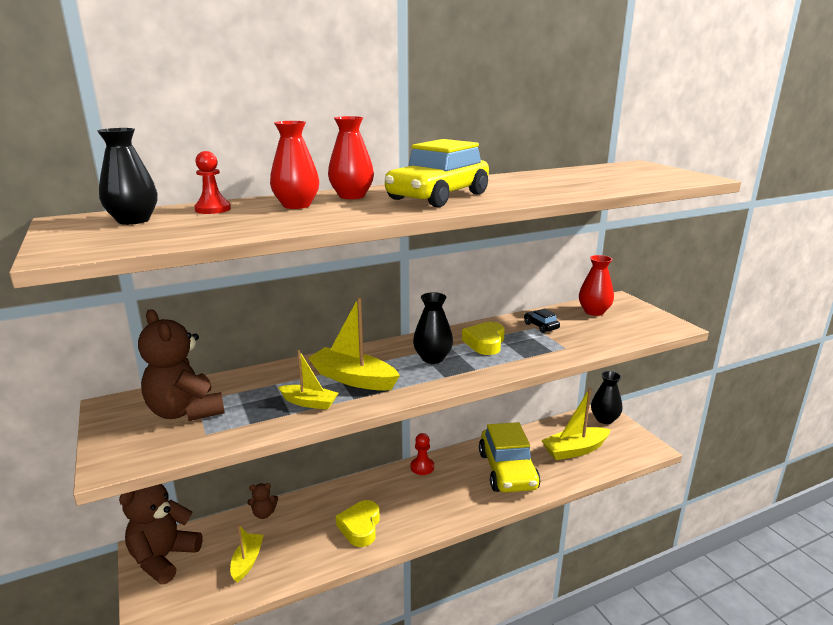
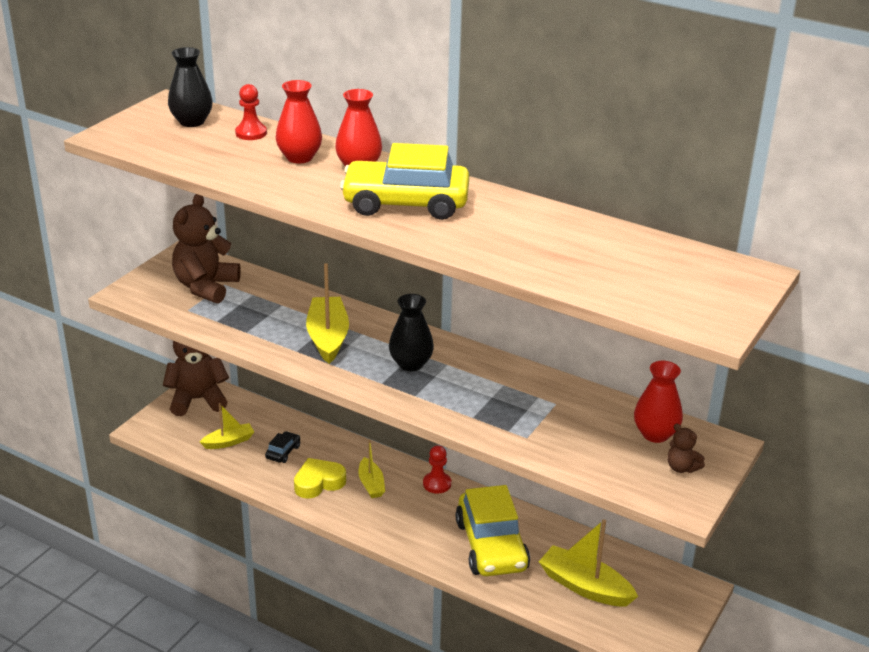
camera: 55 degrees right, 10 degrees up
(264, 514) = (285, 421): brown teddy bear -> brown teddy bear (681, 467)
(309, 402) = (269, 333): yellow boat -> yellow boat (371, 484)
(485, 343) = (479, 383): yellow heart -> none
(507, 470) = (491, 545): yellow car -> yellow car turned 60 degrees counterclockwise
(541, 326) = (564, 407): black car -> black car (283, 452)
(604, 419) = (682, 594): black vase -> none

